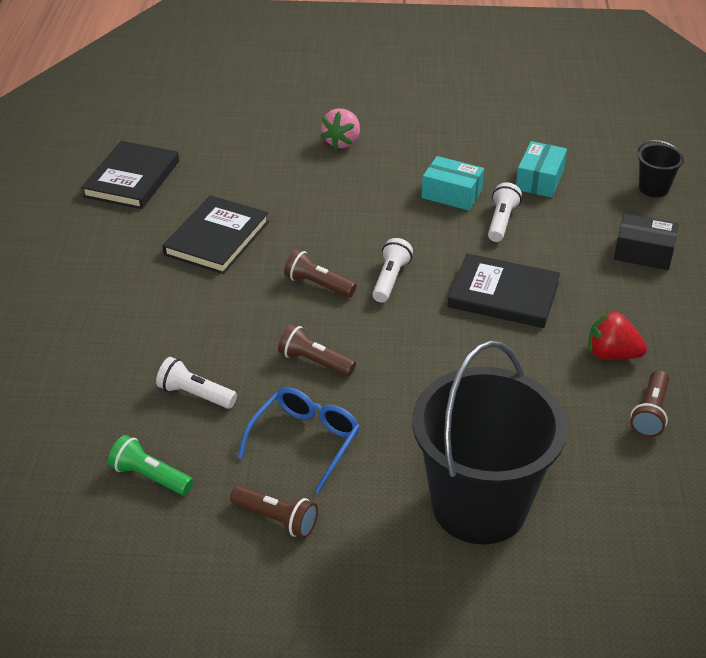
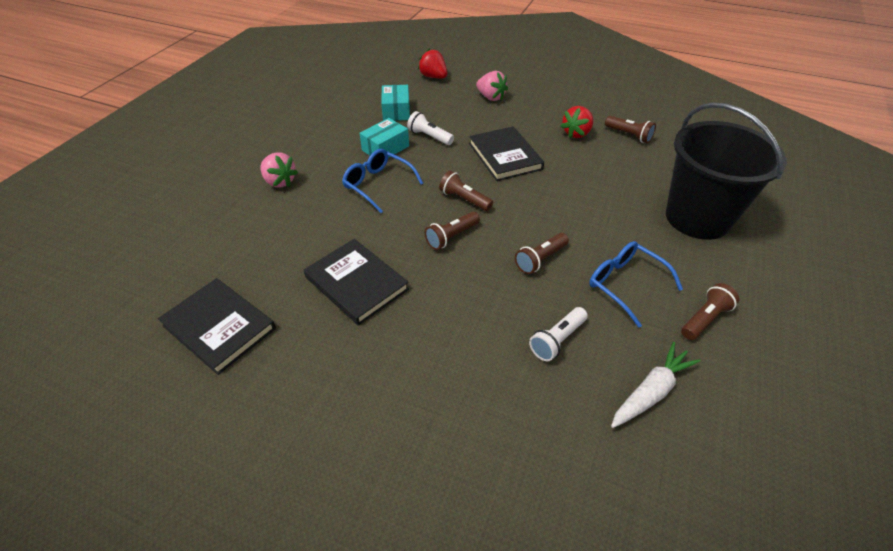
camera: 70 degrees left, 5 degrees up
(150, 476) = (651, 391): green flashlight -> white carrot
(378, 208) = (378, 184): none -> blue glasses
(390, 279) = (464, 199): white flashlight -> brown flashlight
(503, 295) = (505, 156): black book -> black book turned 60 degrees counterclockwise
(539, 180) = (396, 111): turquoise box -> turquoise box turned 45 degrees clockwise
(643, 252) = (491, 97): black box -> pink strawberry
(653, 188) = (433, 77): black bucket -> red strawberry

